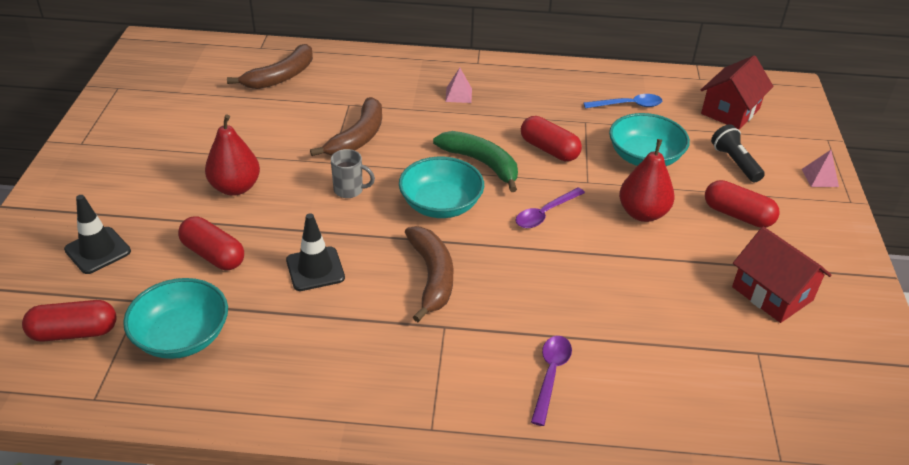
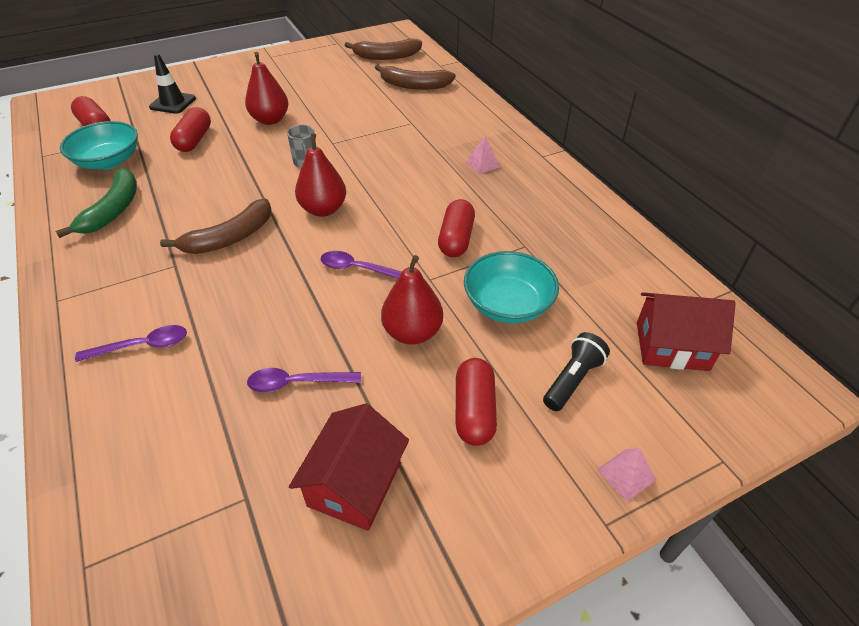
camera: 60 degrees right, 5 degrees up
(315, 269) = (205, 183): black traffic cone -> none
(358, 137) = (374, 142): brown banana -> brown banana (386, 56)
(441, 205) = (323, 209): turquoise bowl -> red pear
(481, 163) = (398, 209): green banana -> green banana (113, 210)
(628, 105) = (586, 264): blue spoon -> none
(658, 292) = (297, 383): none -> purple spoon

